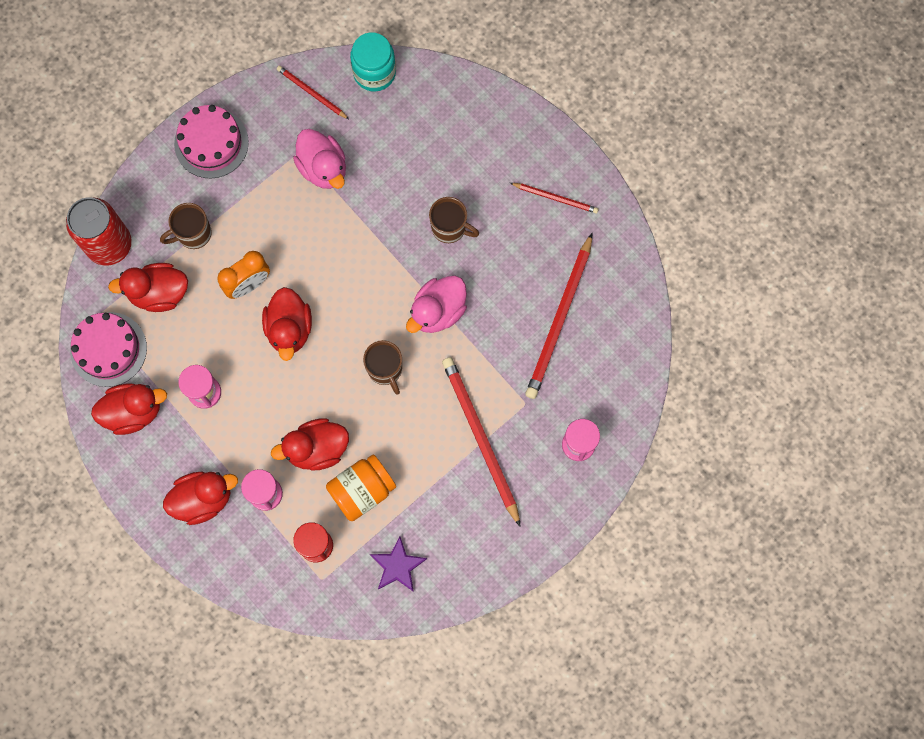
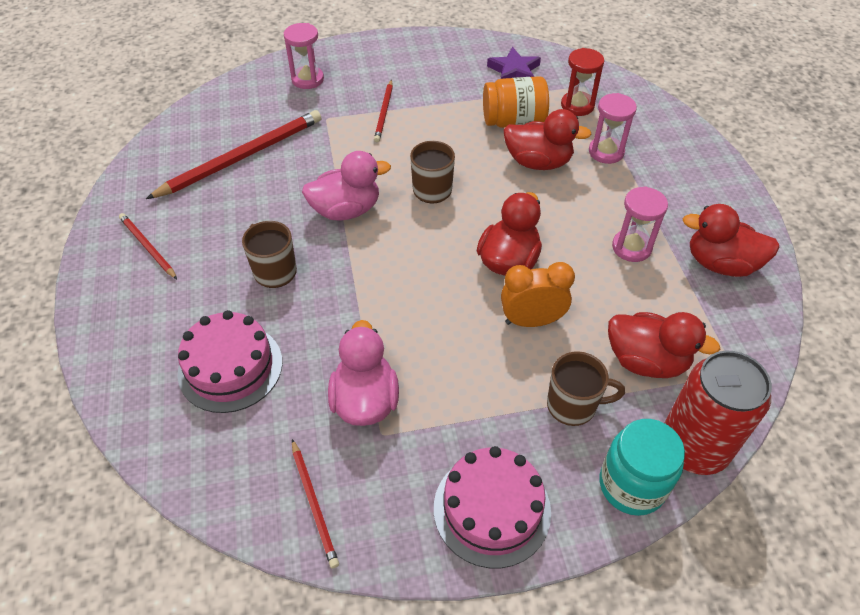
camera: 150 degrees left, 25 degrees down
(108, 349) = (732, 332): pink cake -> pink cake (230, 367)
(203, 499) = (670, 171): red duck -> none
(374, 72) = (214, 485): turquoise jar -> turquoise jar (632, 485)
(480, 438) = (384, 112): red pencil -> red pencil, size x0.52

